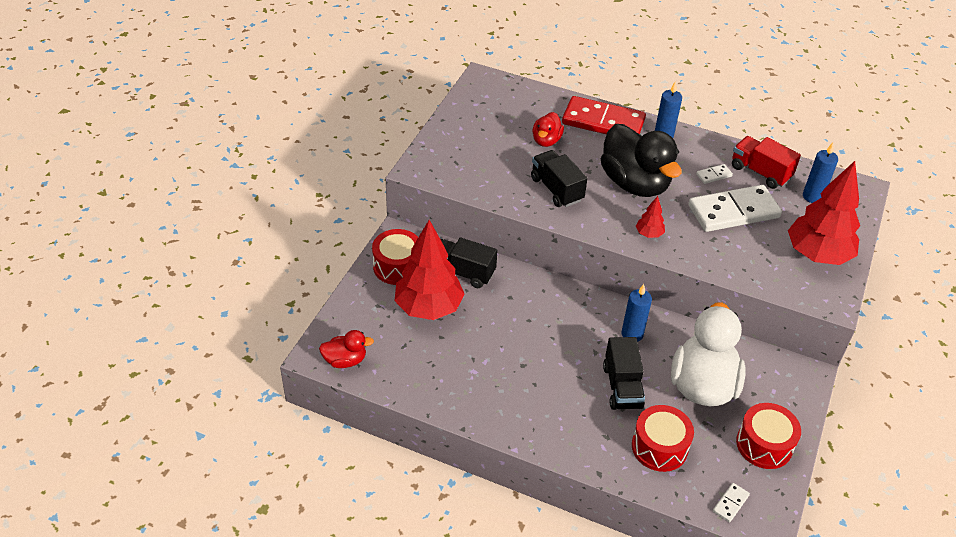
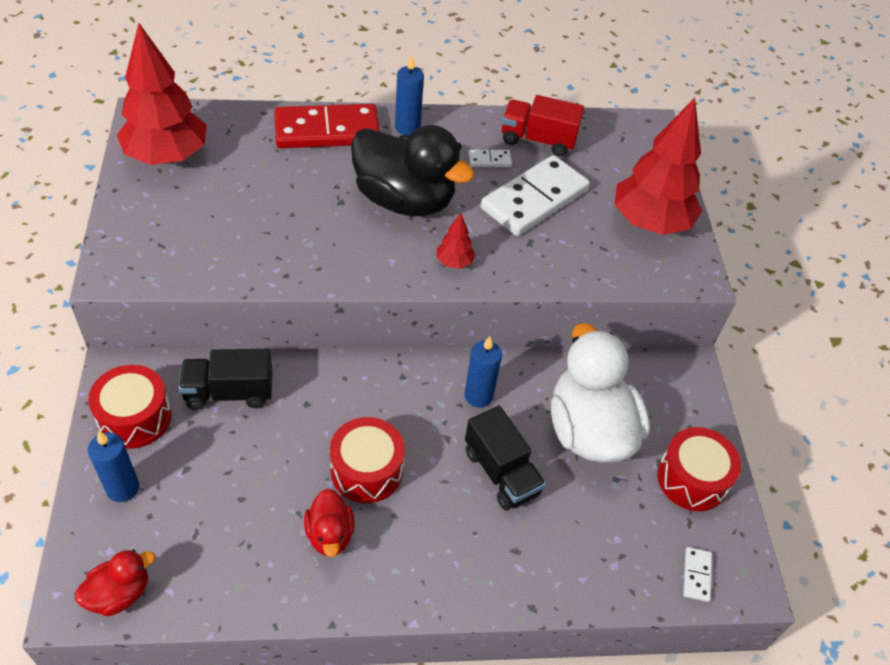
camera: 30 degrees left, 5 degrees up
(428, 307) = (205, 462): red tree -> red tree (167, 156)
(546, 140) = (268, 177): red duck -> red duck (330, 534)
(556, 189) = (312, 240): black truck -> none
(659, 447) = (583, 536): red drum -> red drum (366, 470)
(714, 175) = (489, 160): white domino -> white domino turned 45 degrees clockwise
(812, 196) = (607, 152): blue candle -> blue candle (123, 488)

